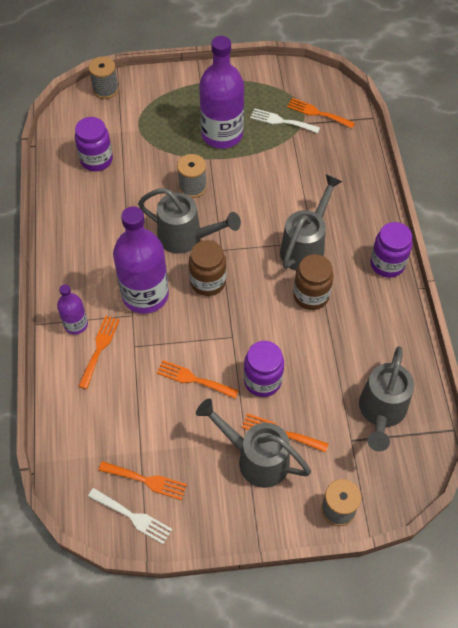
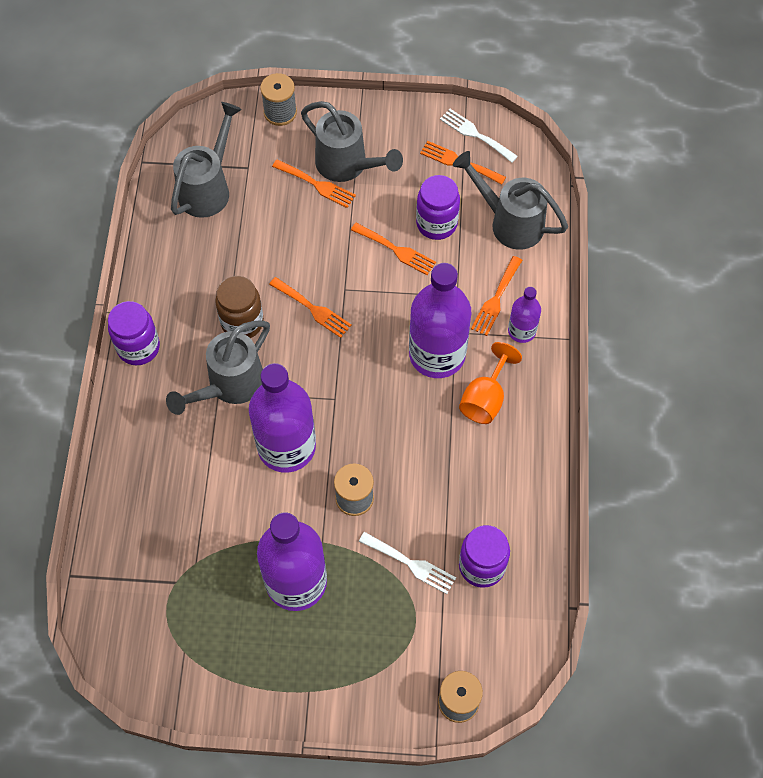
camera: 170 degrees left, 5 degrees up
(102, 267) = (485, 398): none -> orange goblet
(186, 238) = (376, 422): grey watering can -> grey watering can (510, 222)
(208, 282) = (359, 359): brown jar -> none
(250, 212) = (286, 446): none -> purple bottle
(262, 381) = (322, 237): purple jar -> purple jar (436, 224)
(281, 121) = (204, 591): white fork -> white fork (411, 564)
(317, 113) = (147, 598): orange fork -> orange fork (313, 309)

